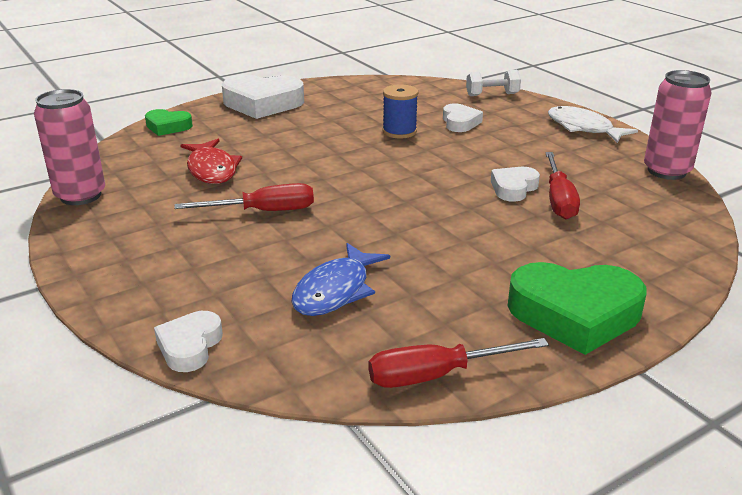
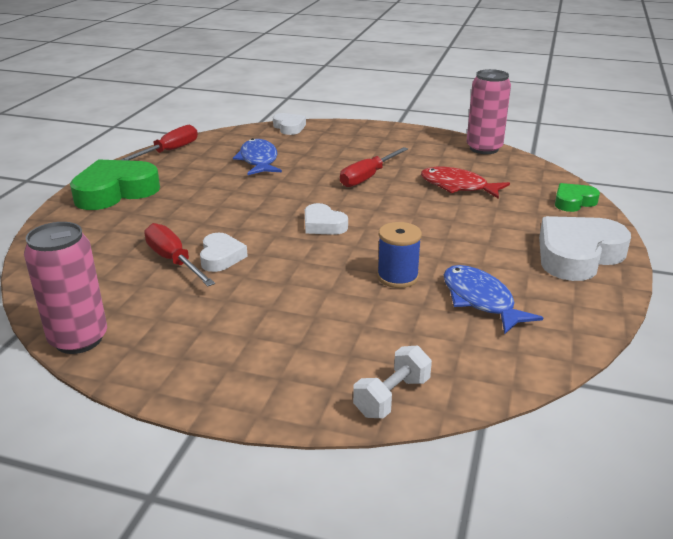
camera: 140 degrees right, 0 degrees up
(373, 107) = (480, 300): none -> blue fish
(460, 122) = (360, 318): white heart -> white heart (323, 225)
(583, 128) = (212, 376): white fish -> none

